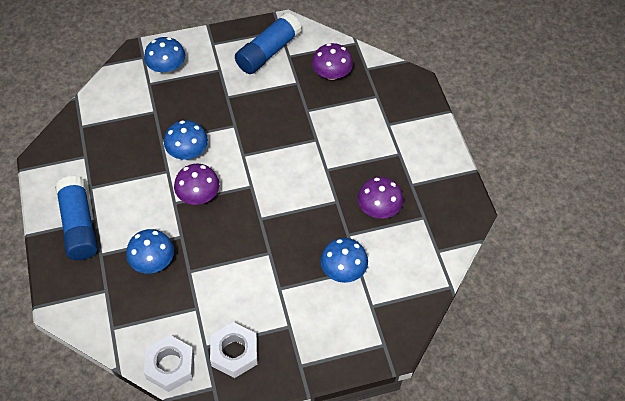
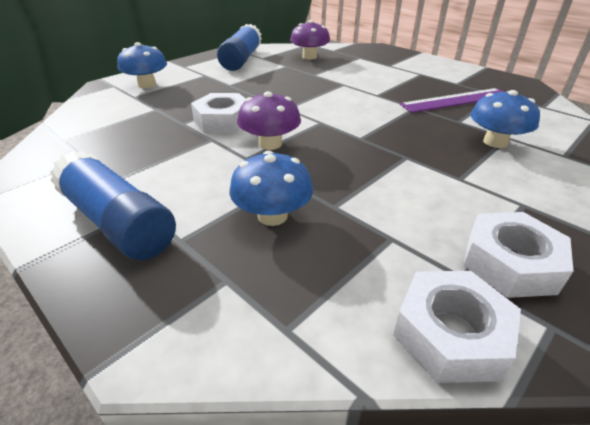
camera: 30 degrees left, 20 degrees down
(188, 151) = (223, 121): blue mushroom -> white nut
(379, 208) = (456, 100): purple mushroom -> purple ruler

